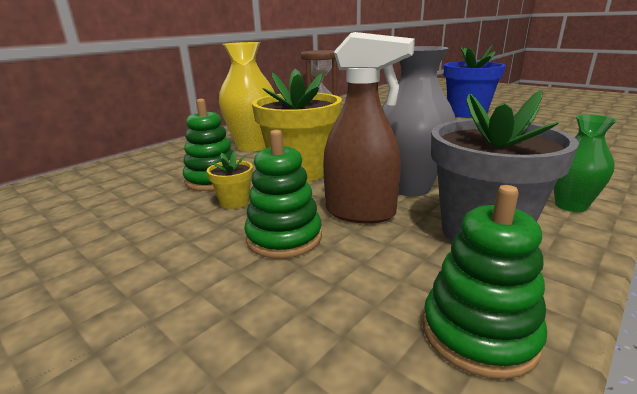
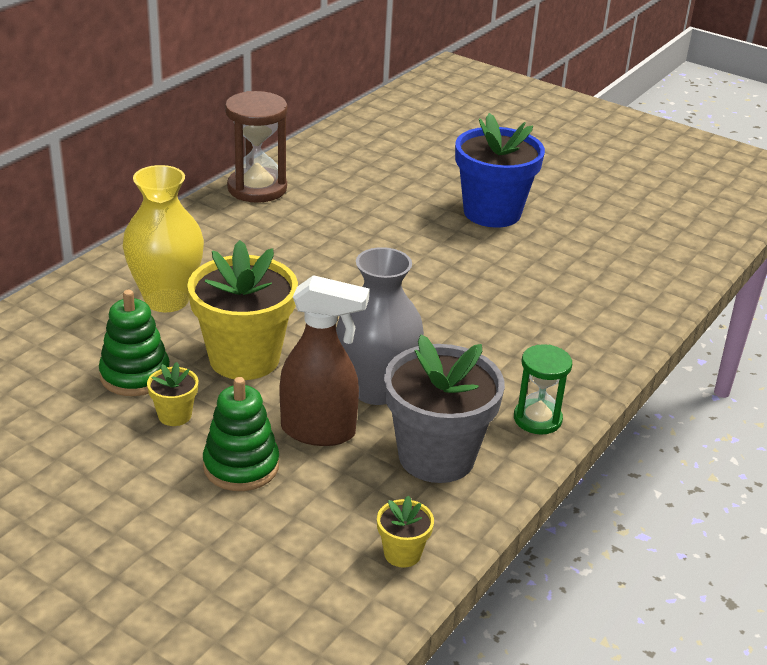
camera: 10 degrees left, 10 degrees up
(479, 333) = (402, 553): green stacking toy -> yellow flower pot
(570, 205) = (537, 419): green vase -> green hourglass

